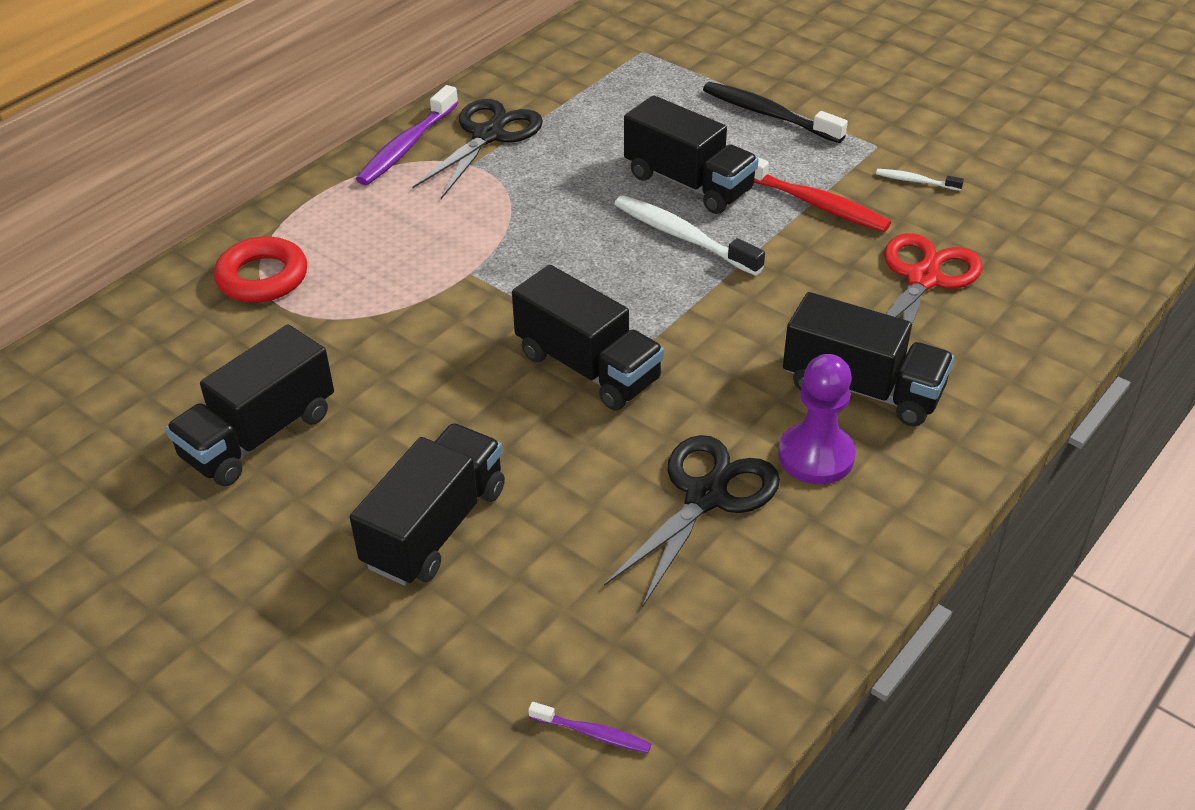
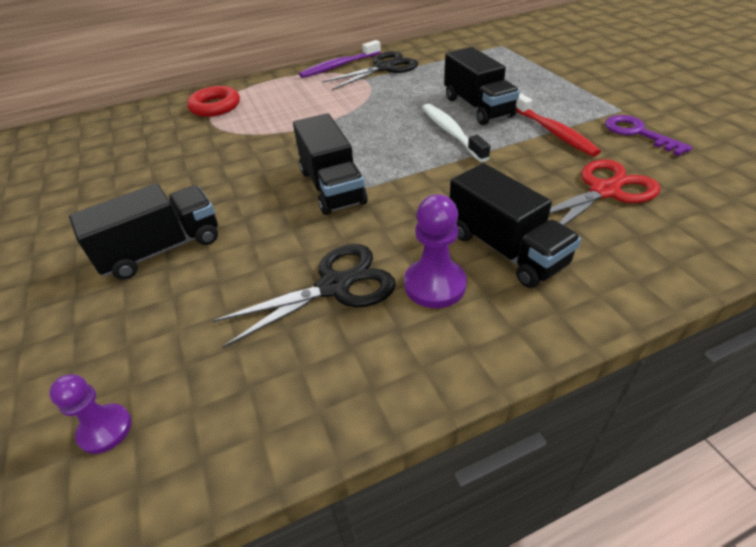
camera: 30 degrees right, 0 degrees up
(259, 435) = (134, 175): black truck -> none
(593, 733) = (105, 429): purple toothbrush -> purple pawn
(768, 114) = (556, 83): black toothbrush -> none
(915, 181) = (638, 133): white toothbrush -> purple key

